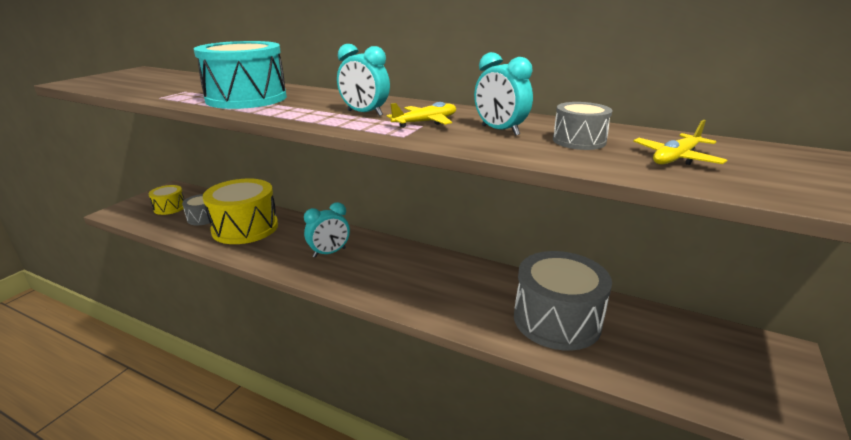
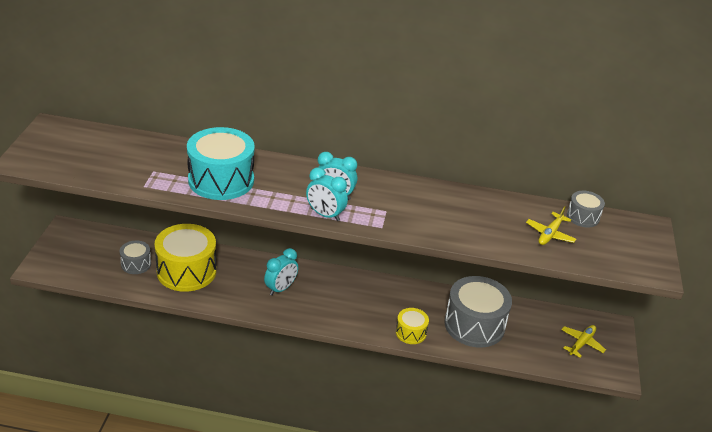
camera: 20 degrees left, 10 degrees up
(170, 208) = (90, 255): yellow drum -> yellow drum (411, 333)
(425, 122) = (386, 206): yellow plane -> yellow plane (581, 343)
(500, 130) = (440, 212): turquoise clock -> turquoise clock (325, 215)
(579, 141) = (493, 220): grey drum -> grey drum (583, 217)

